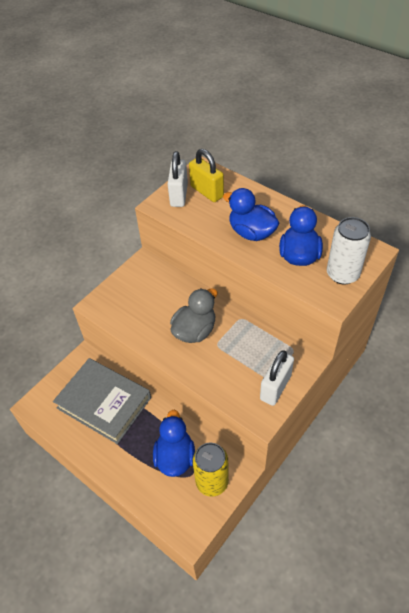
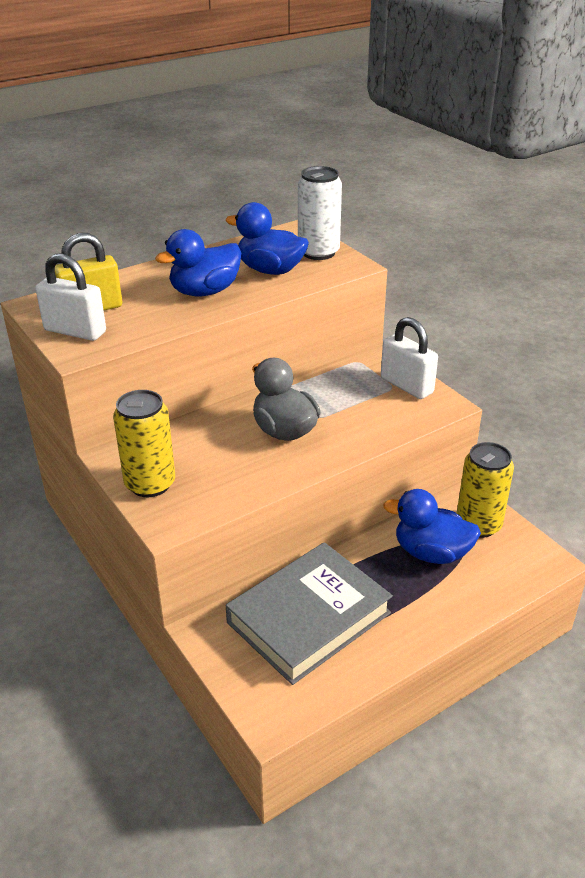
camera: 75 degrees left, 15 degrees down
(125, 286) = (150, 484): none -> yellow can

